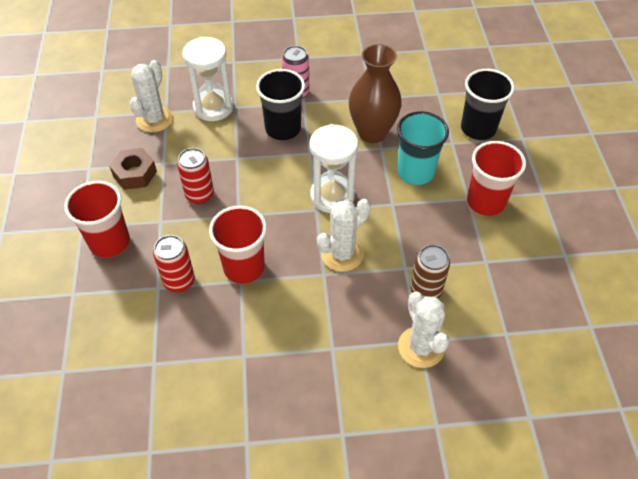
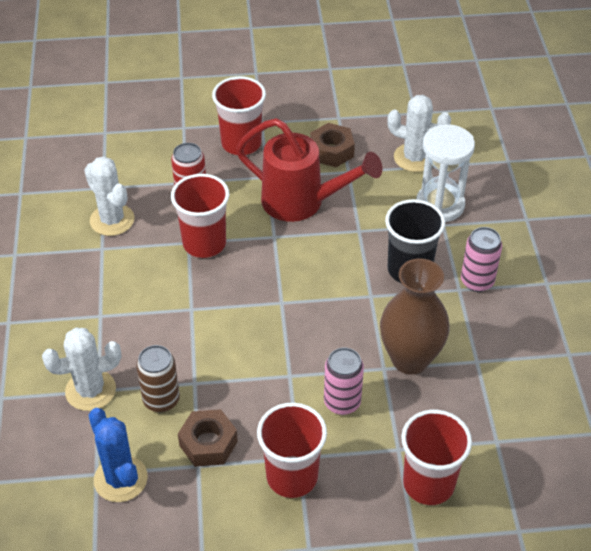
camera: 90 degrees right, 5 degrees down
(199, 195) = (302, 203): red can -> red watering can
(332, 196) = (301, 317): white hourglass -> none
(342, 254) = (217, 325): white cactus -> white cactus (112, 220)
(415, 172) = (342, 402): turquoise cup -> pink can
(464, 255) = (208, 443): none -> brown nut
(478, 128) = (428, 484): black cup -> red cup
(508, 314) = (120, 479): none -> blue cactus

